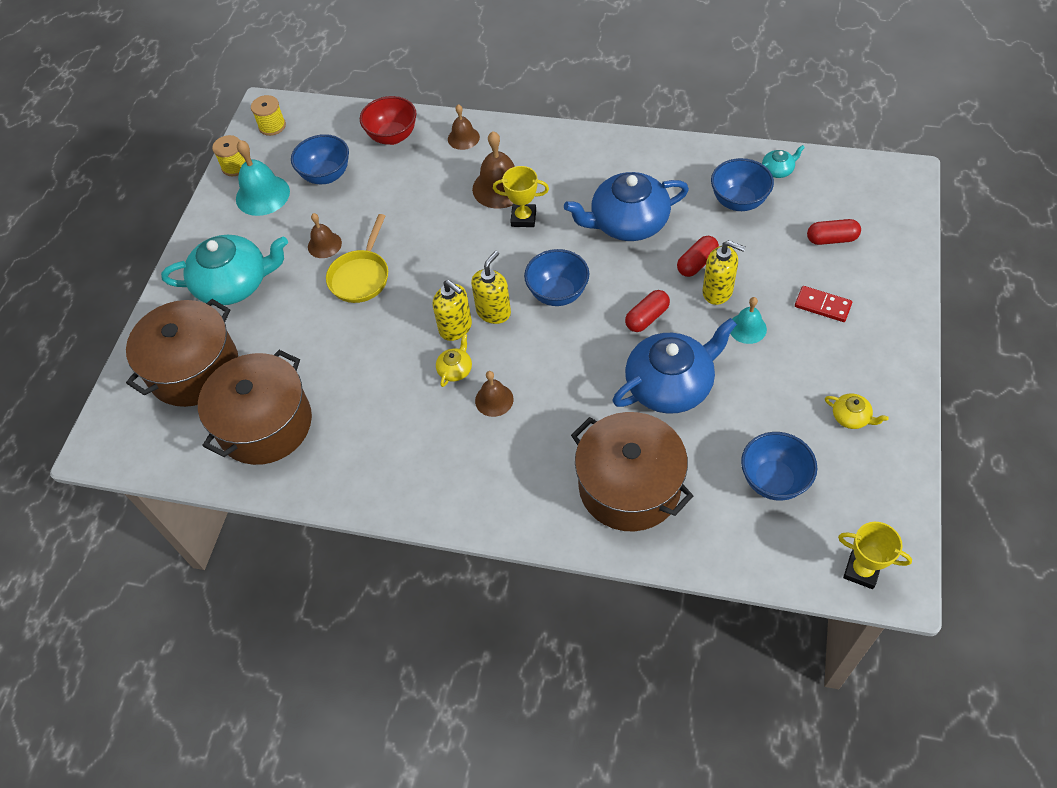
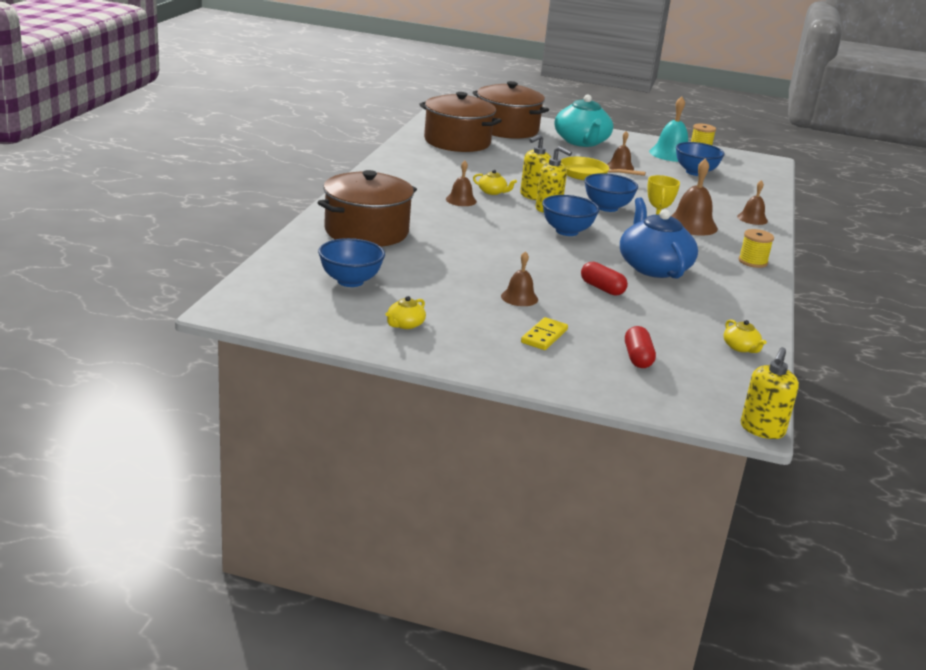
camera: 85 degrees right, 30 degrees down
(272, 126) = (748, 161): yellow spool -> yellow spool (752, 262)
(392, 136) = (747, 195): red bowl -> none
(647, 317) = (536, 259): red capsule -> none
(670, 384) = (461, 258): blue teapot -> none
(718, 291) = (566, 292): yellow soap dispenser -> yellow soap dispenser (762, 429)
(738, 201) = (689, 320): blue bowl -> blue bowl (607, 207)
(747, 328) = (519, 297): turquoise bell -> brown bell
(778, 170) = (741, 348): turquoise teapot -> yellow teapot
(822, 305) = (544, 336): red domino -> yellow domino
(861, 571) = (247, 299): yellow trophy -> none

